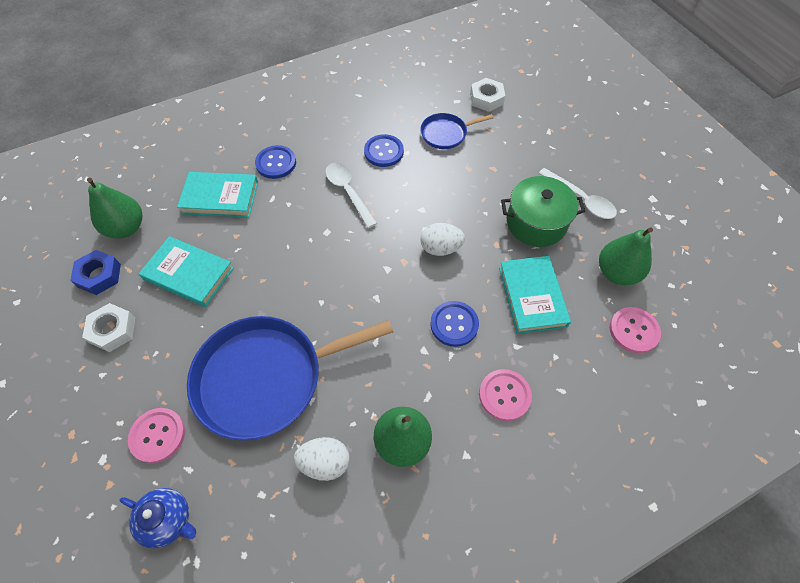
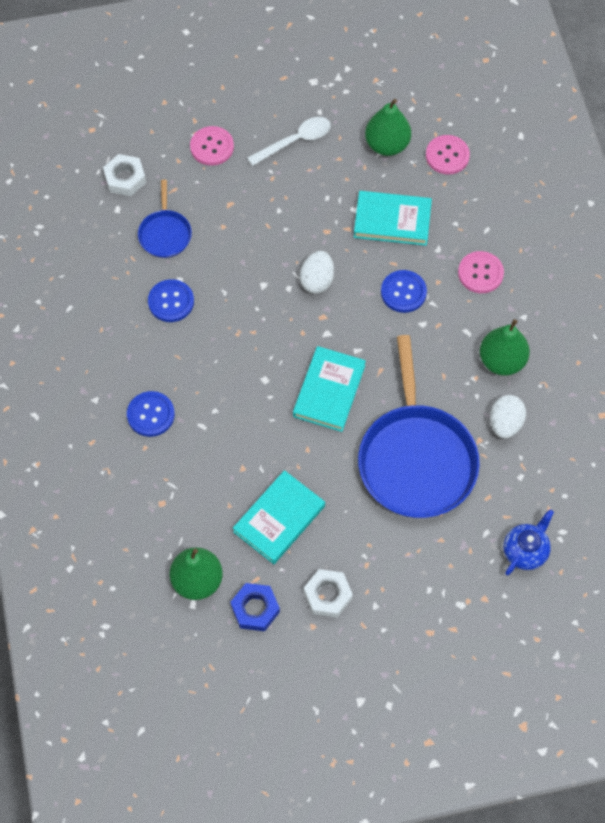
camera: 75 degrees left, 5 degrees up
(158, 435) = (449, 556): pink button -> pink button (212, 147)
(220, 197) = (183, 479): turquoise book -> turquoise book (329, 391)
(348, 192) = (217, 349): white spoon -> none
(536, 223) = (312, 189): green pot -> none

